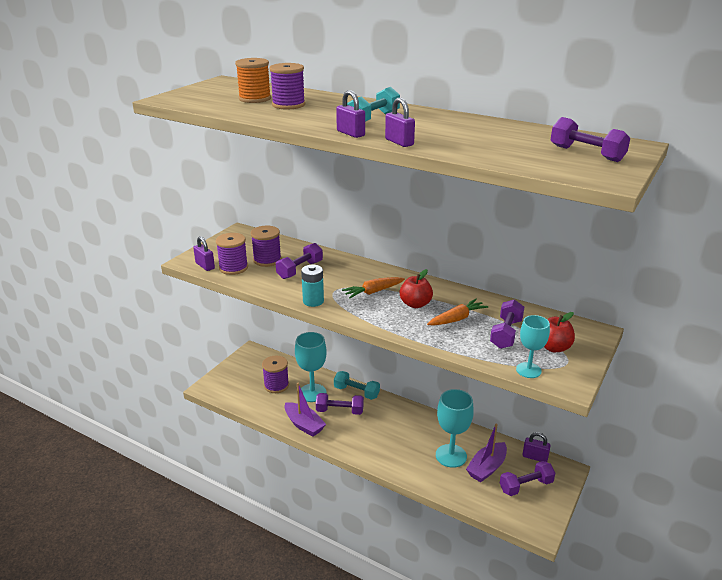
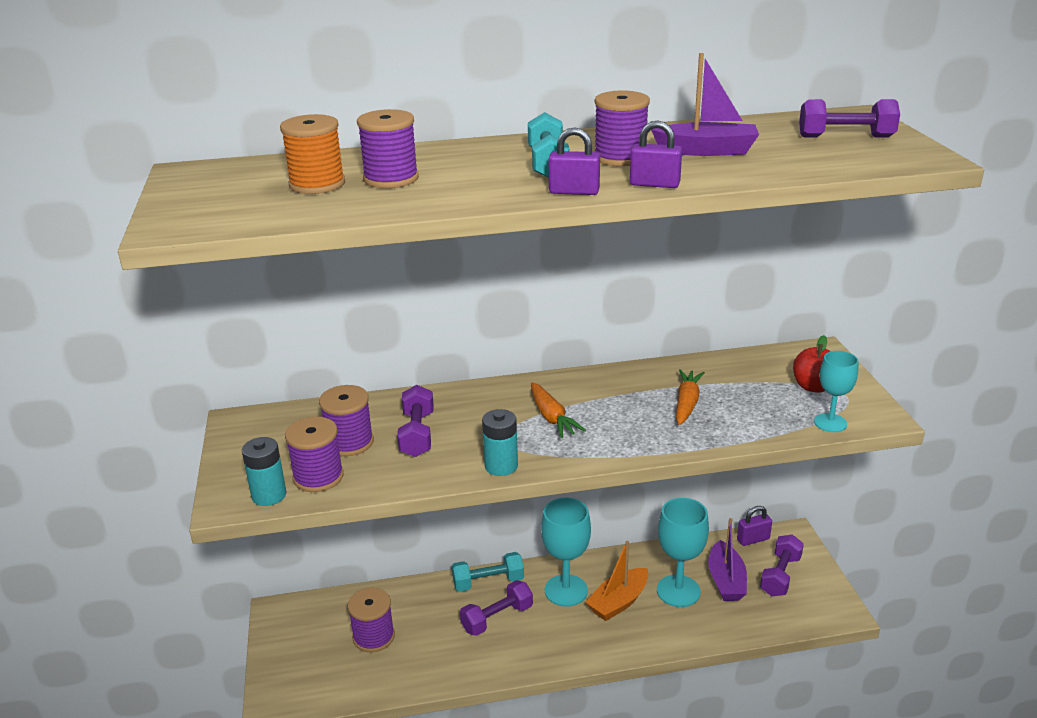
camera: 40 degrees left, 0 degrees up
(205, 266) = (269, 495): purple padlock -> turquoise battery
(304, 424) = (475, 664): purple boat -> purple boat (707, 151)
(312, 393) = (434, 617): turquoise goblet -> turquoise goblet (566, 590)
(373, 292) = (552, 418): orange carrot -> orange carrot turned 45 degrees counterclockwise
(410, 441) = (618, 602): none -> orange boat
(415, 304) = (620, 408): red apple -> none
(418, 126) = (620, 157): none -> purple spool
(506, 334) = (754, 395): purple dumbbell -> none

